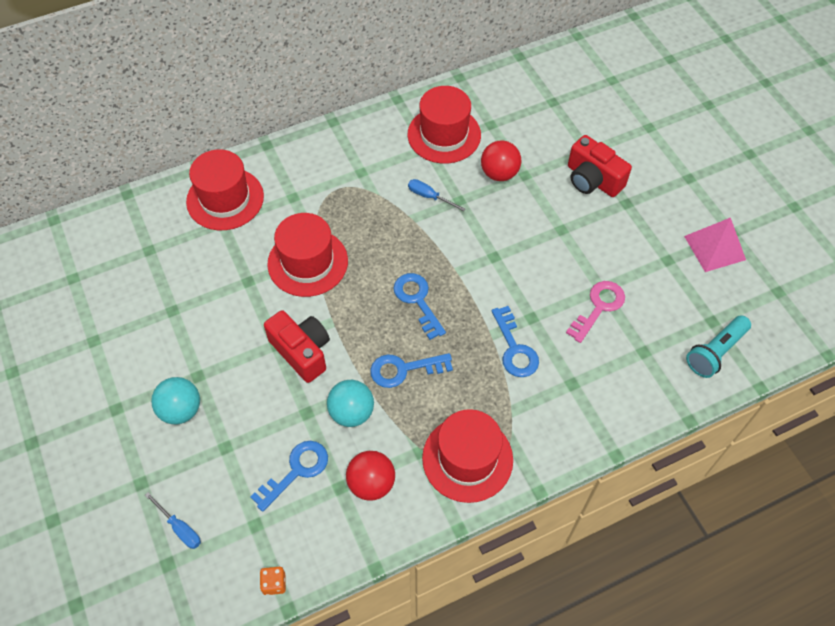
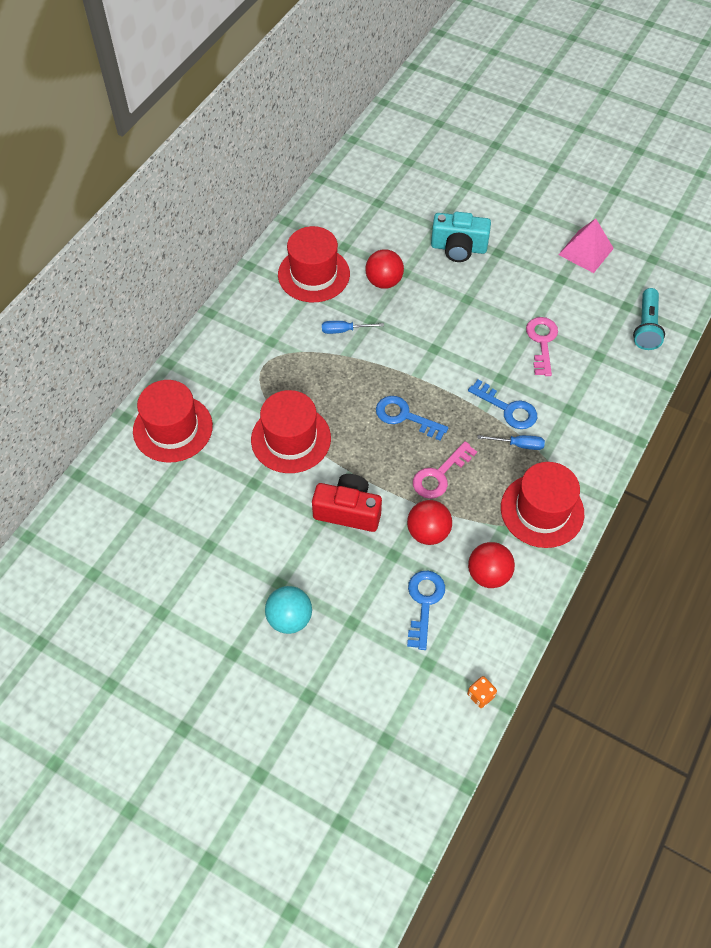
camera: 35 degrees left, 0 degrees up
(180, 528) = (371, 707): blue screwdriver -> blue screwdriver (518, 445)
(351, 412) = (428, 532): turquoise ball -> red ball
(404, 369) = (439, 475): blue key -> pink key
(592, 179) = (458, 248): red camera -> turquoise camera

